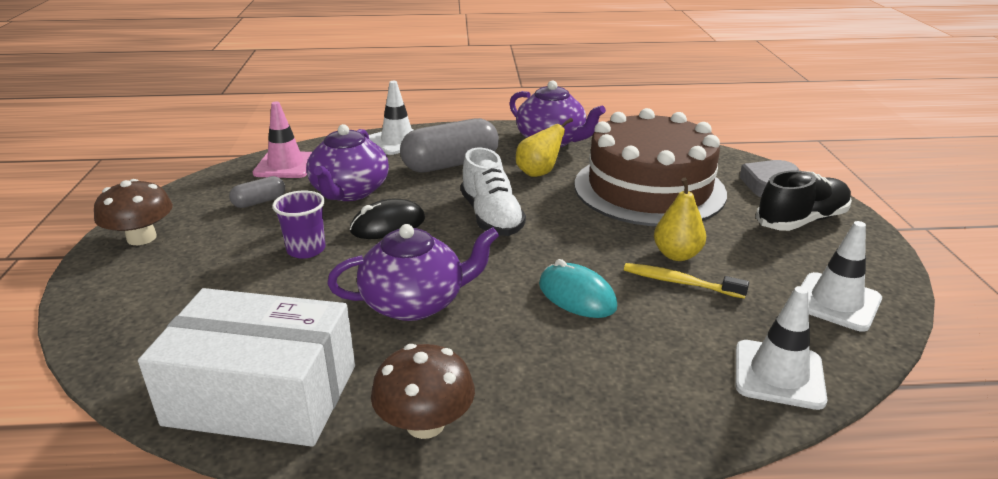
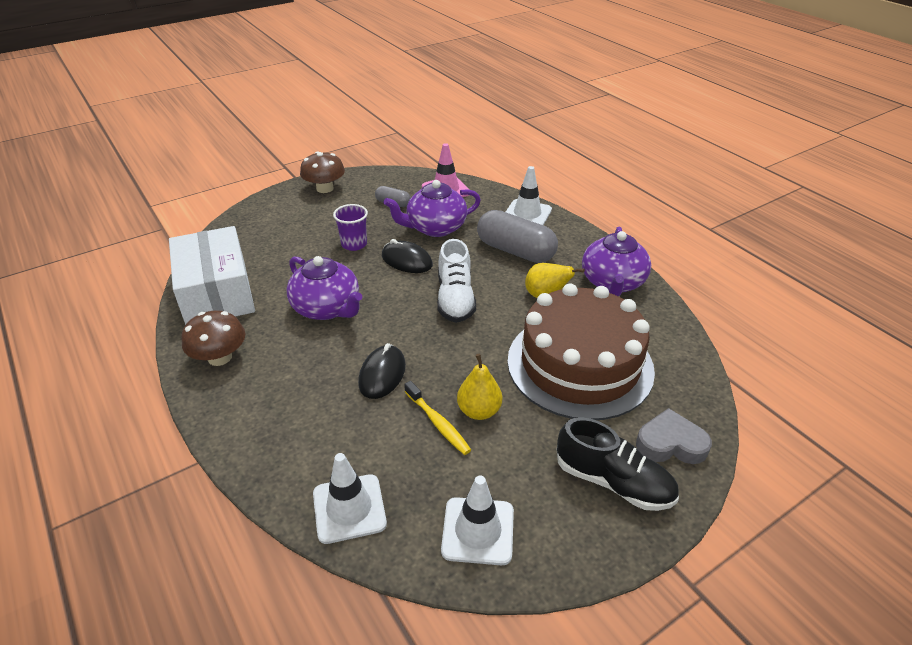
camera: 60 degrees right, 10 degrees up
(491, 217) = (455, 299): white shoe -> white shoe turned 45 degrees counterclockwise
(577, 296) = (382, 374): turquoise mouse -> black mouse
(679, 282) = (438, 423): yellow toothbrush -> yellow toothbrush turned 150 degrees clockwise

